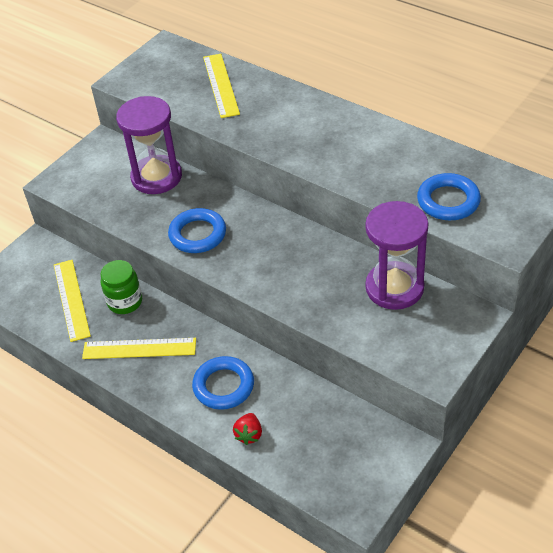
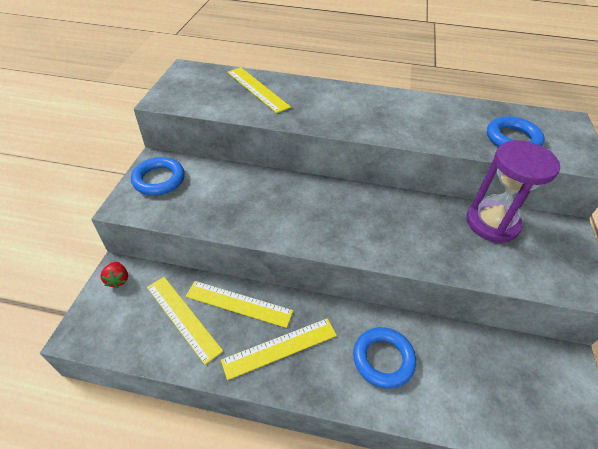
camera: 30 degrees left, 0 degrees up
(125, 302) = (239, 303): green jar -> yellow ruler
(156, 177) = (225, 180): purple hourglass -> none
(197, 234) = (296, 220): blue ring -> blue ring (159, 179)
(249, 435) = (440, 403): red strawberry -> red strawberry (118, 280)

